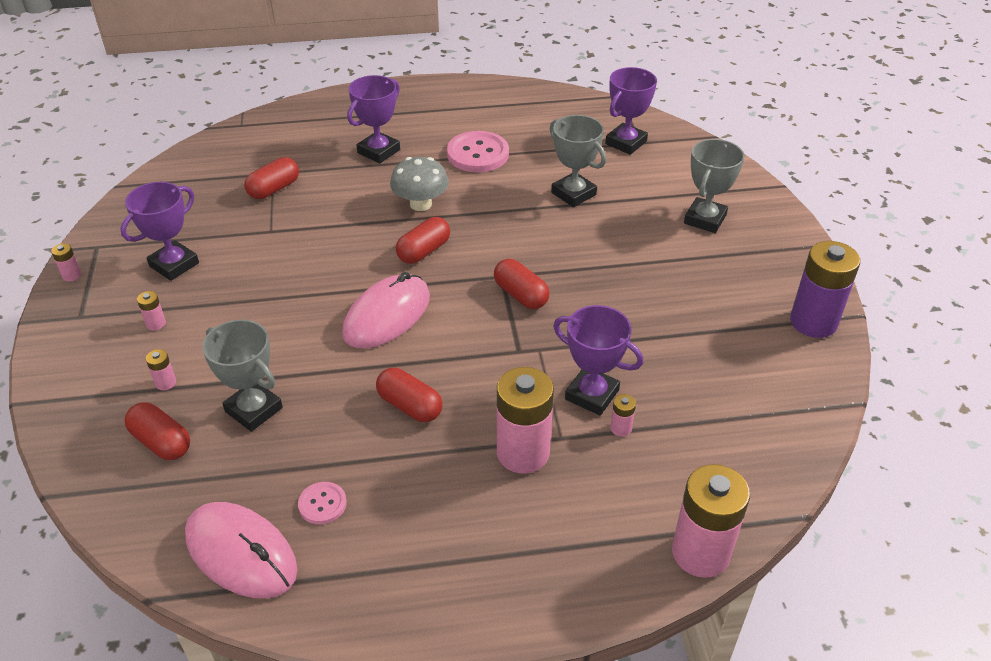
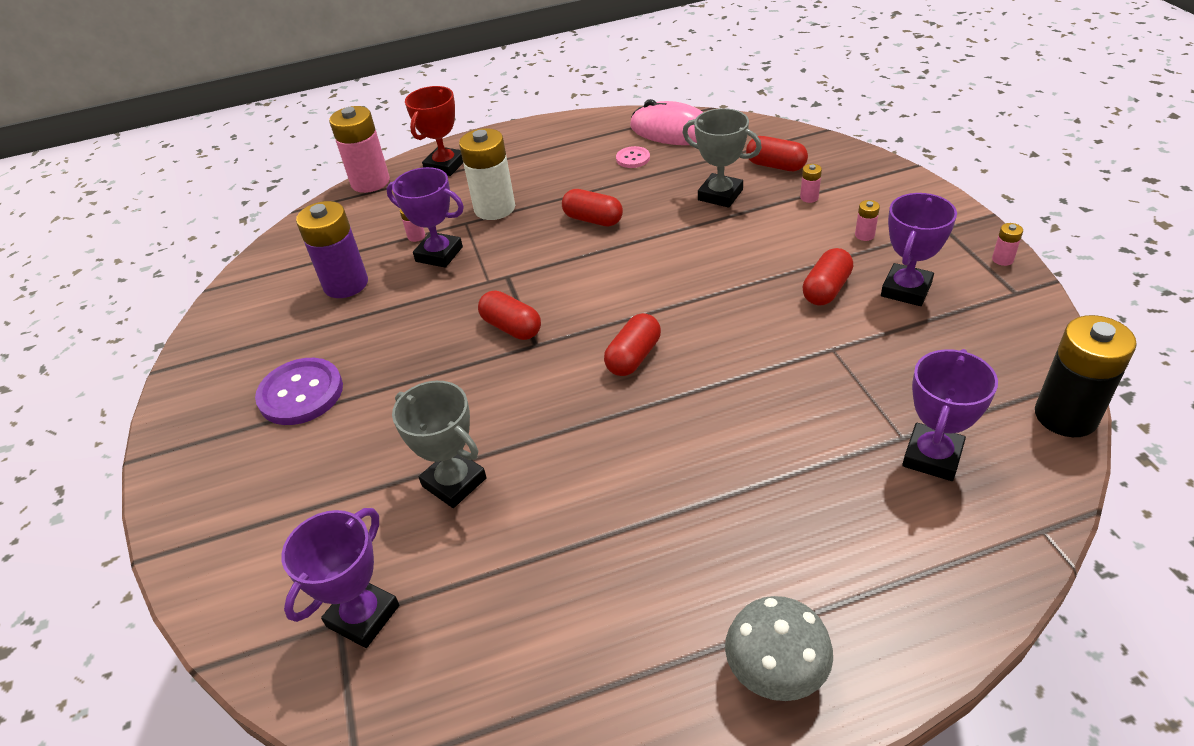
camera: 175 degrees right, 0 degrees up
(165, 168) = (1065, 416): none -> black battery
(274, 189) = (878, 409): red capsule -> red capsule (826, 289)
(378, 151) = (771, 512): purple trophy -> purple trophy (932, 456)
(387, 315) = (644, 282): pink mouse -> none
(420, 204) = (663, 423): grey mushroom -> grey mushroom (775, 671)
(478, 154) = (610, 537): pink button -> none
(523, 453) = (494, 208): pink battery -> white battery
(589, 562) = (445, 165): none -> red trophy
(705, 219) = (278, 471): grey trophy -> none
(706, 271) = (301, 393): none -> purple button
(813, 322) = (207, 355): purple battery -> purple battery (346, 284)

